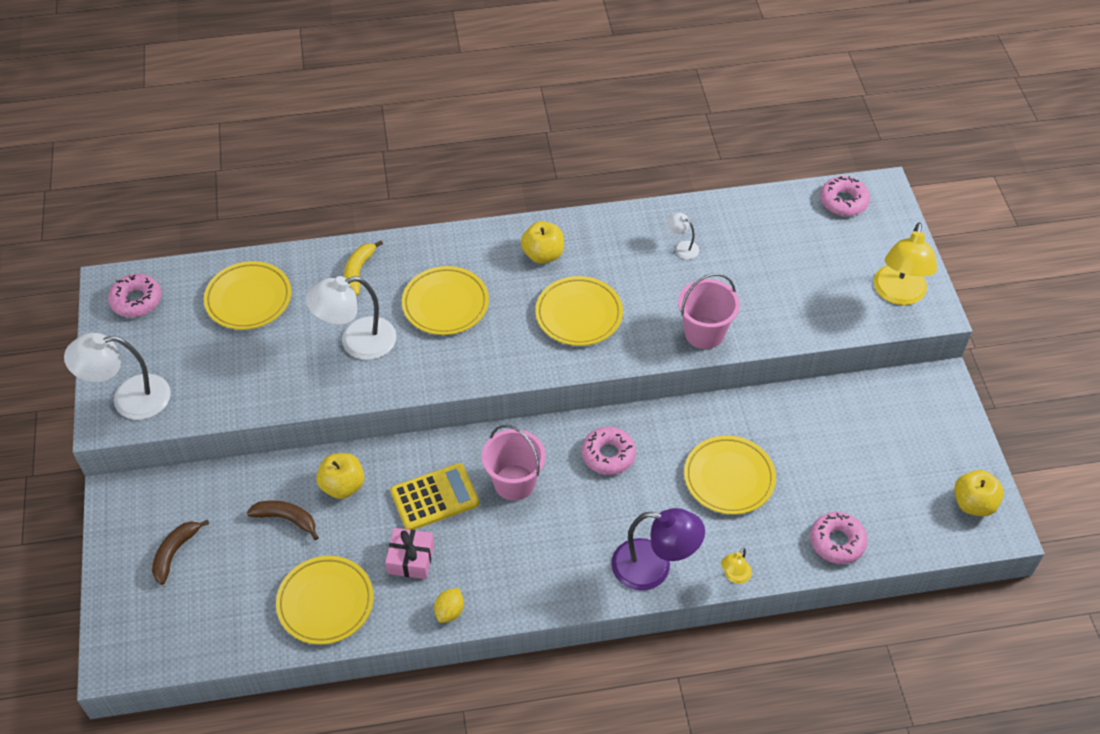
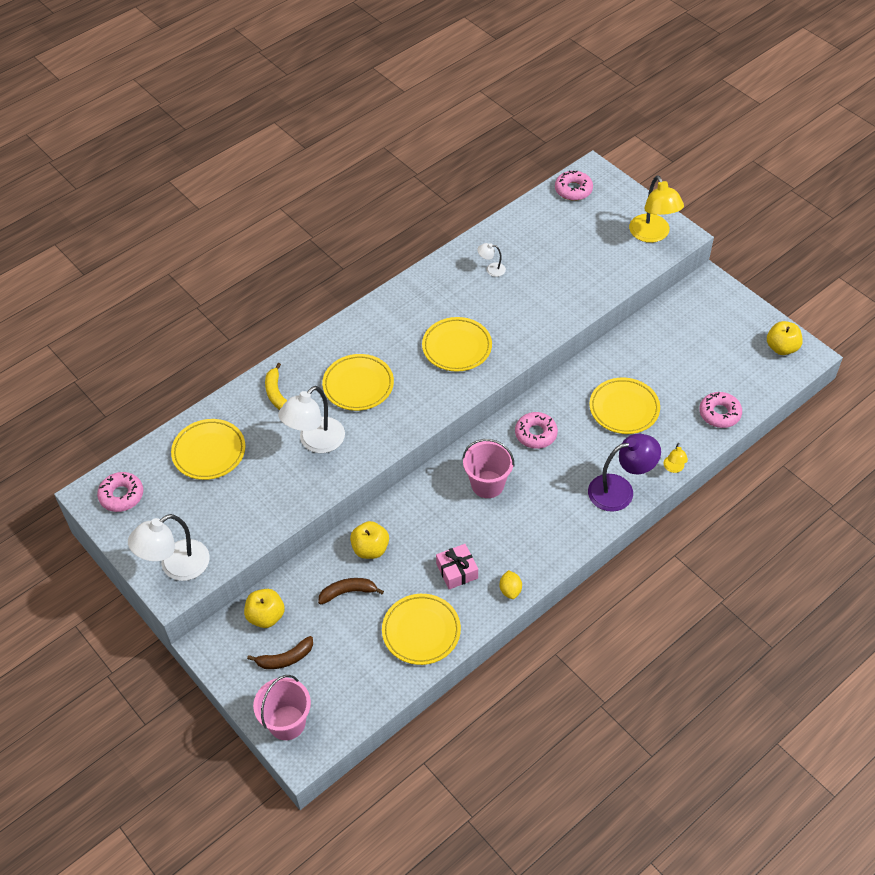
camera: 30 degrees left, 0 degrees up
(175, 553) = (285, 658): brown banana -> brown banana turned 105 degrees counterclockwise
(435, 497) = (441, 522): yellow calculator -> none
(543, 255) = (400, 319): yellow apple -> yellow apple (266, 616)
(704, 333) = (549, 319): pink bucket -> pink bucket (287, 722)

